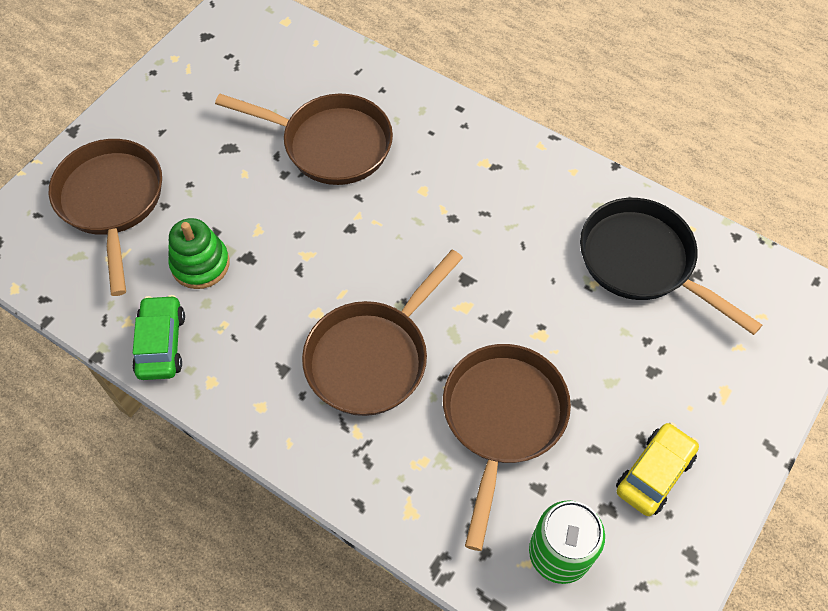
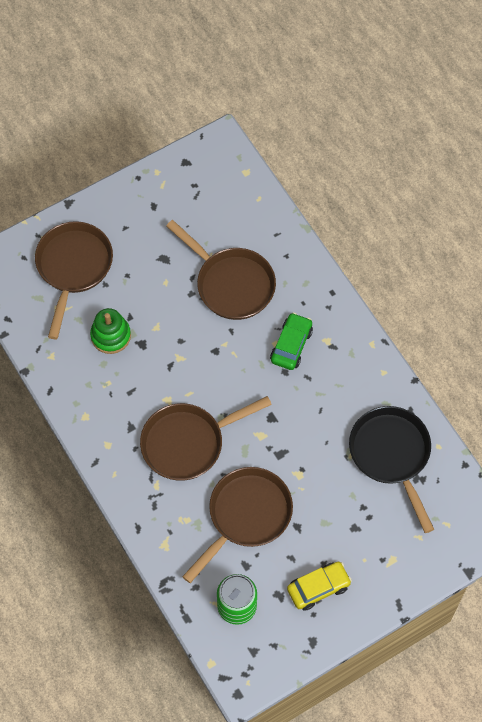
camera: 25 degrees right, 5 degrees up
(161, 344) = (66, 379): green car -> green car (291, 345)

